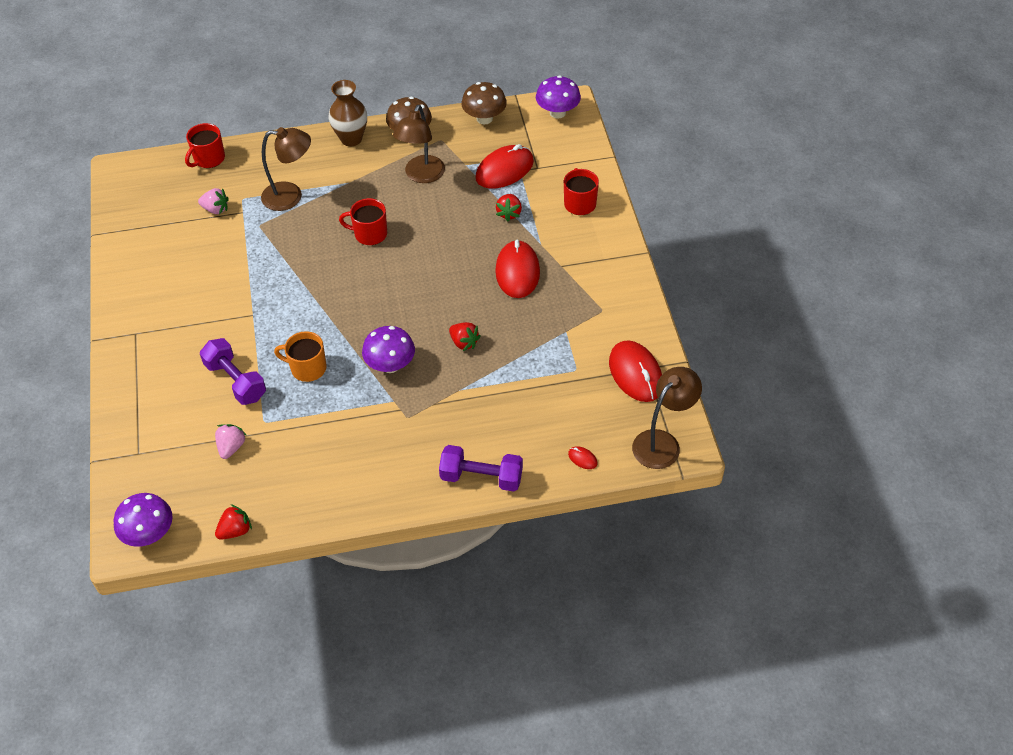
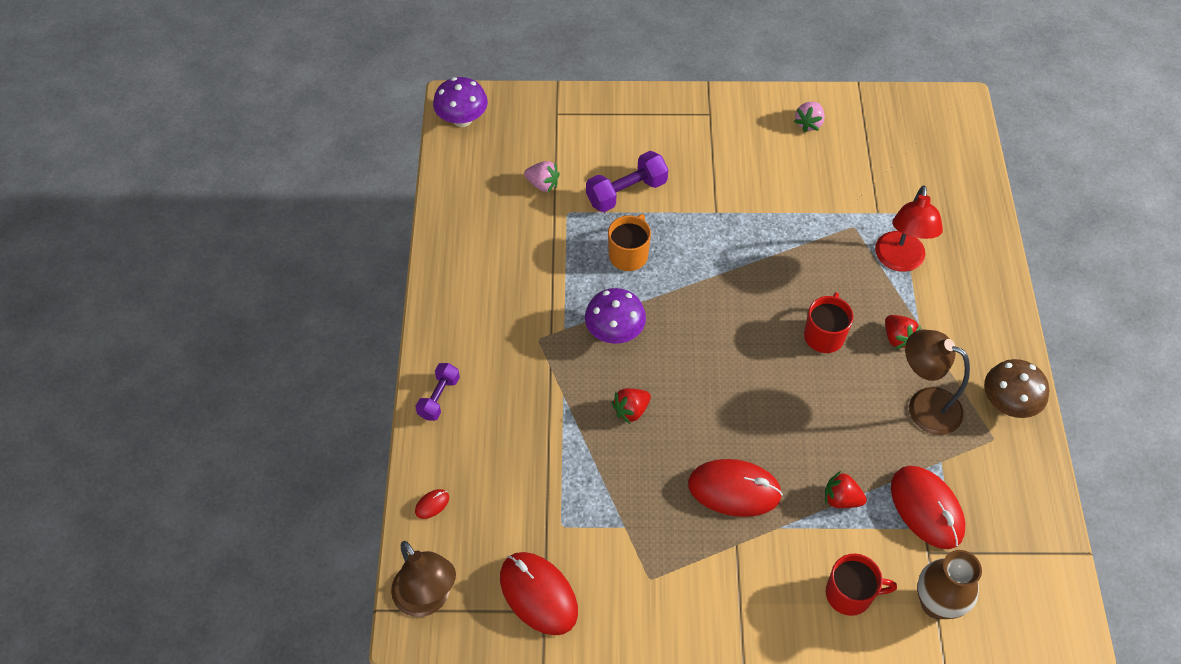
camera: 100 degrees right, 5 degrees up
(208, 159) = (971, 185): red mug -> none
(216, 209) = (884, 188): pink strawberry -> pink strawberry (809, 123)
(235, 530) = (444, 182): red strawberry -> red strawberry (897, 338)
(291, 196) = (899, 261): brown lamp -> red lamp
(351, 139) = (1000, 334): brown vase -> brown vase (936, 603)
(481, 477) = (439, 397): purple dumbbell -> purple dumbbell, size x0.65
(484, 118) = (1036, 501): brown mushroom -> none
(557, 113) = (1046, 605): purple mushroom -> none
(635, 373) = (538, 594): red mouse -> red mouse turned 60 degrees clockwise

